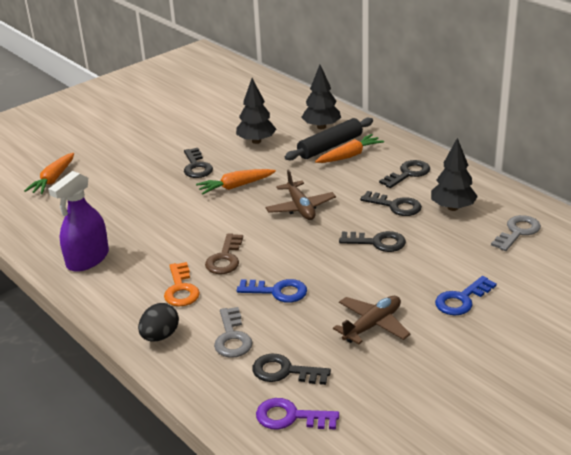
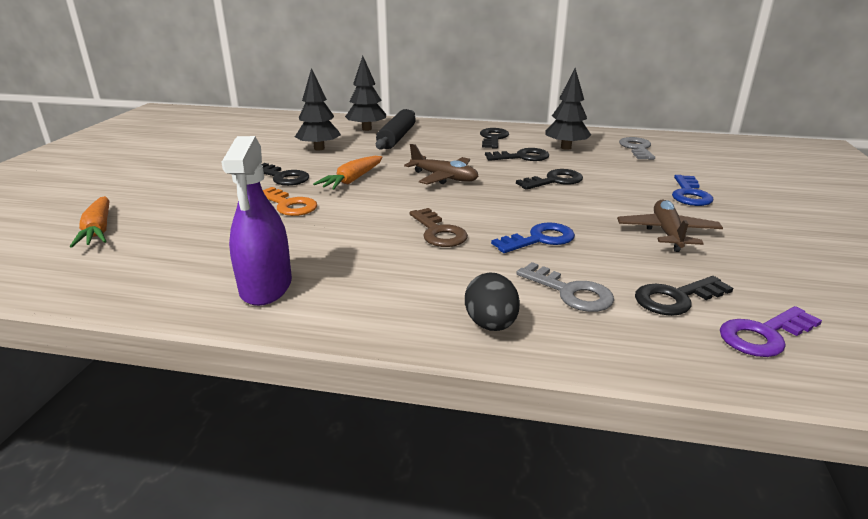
camera: 40 degrees left, 5 degrees down
(181, 289) = (436, 272): orange key -> orange key (289, 205)
(349, 156) = (424, 139): orange carrot -> none

